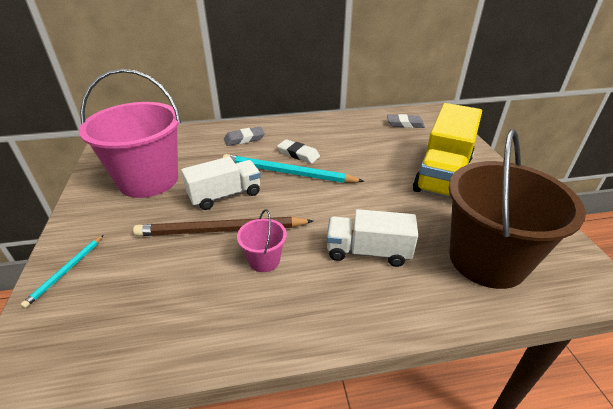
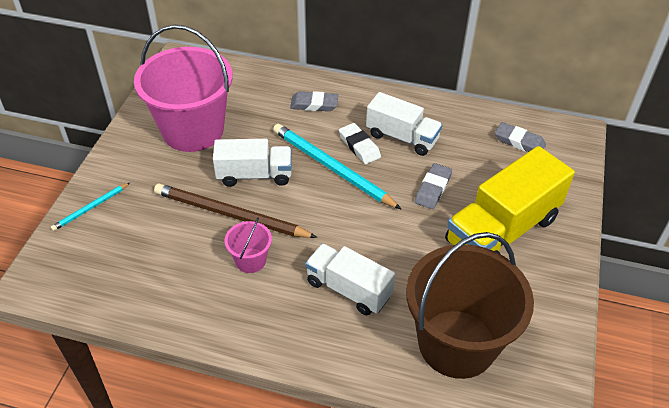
camera: 25 degrees right, 10 degrees up
(325, 141) = (402, 137): none -> white truck
(373, 164) = (433, 189): none -> grey eraser

